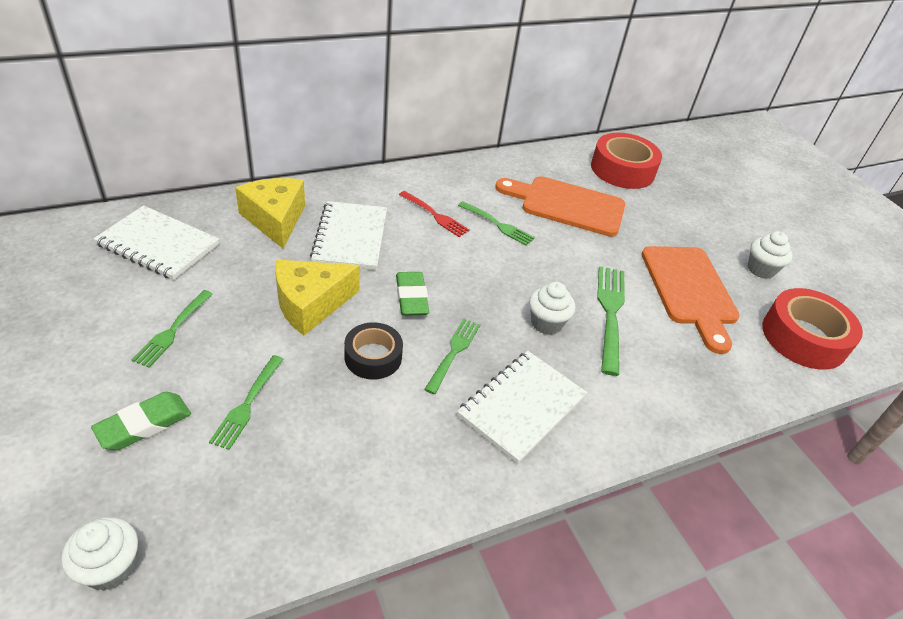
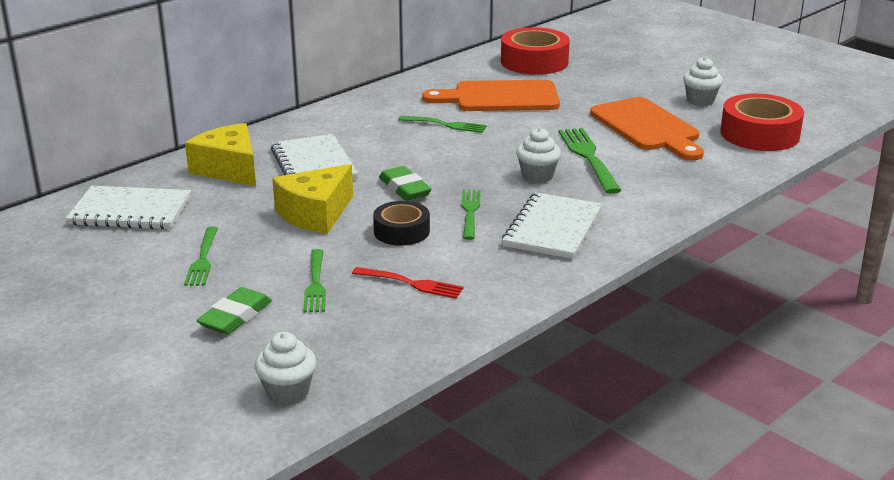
camera: 15 degrees left, 15 degrees down
(434, 215) = (381, 132): red fork -> red fork (410, 283)

